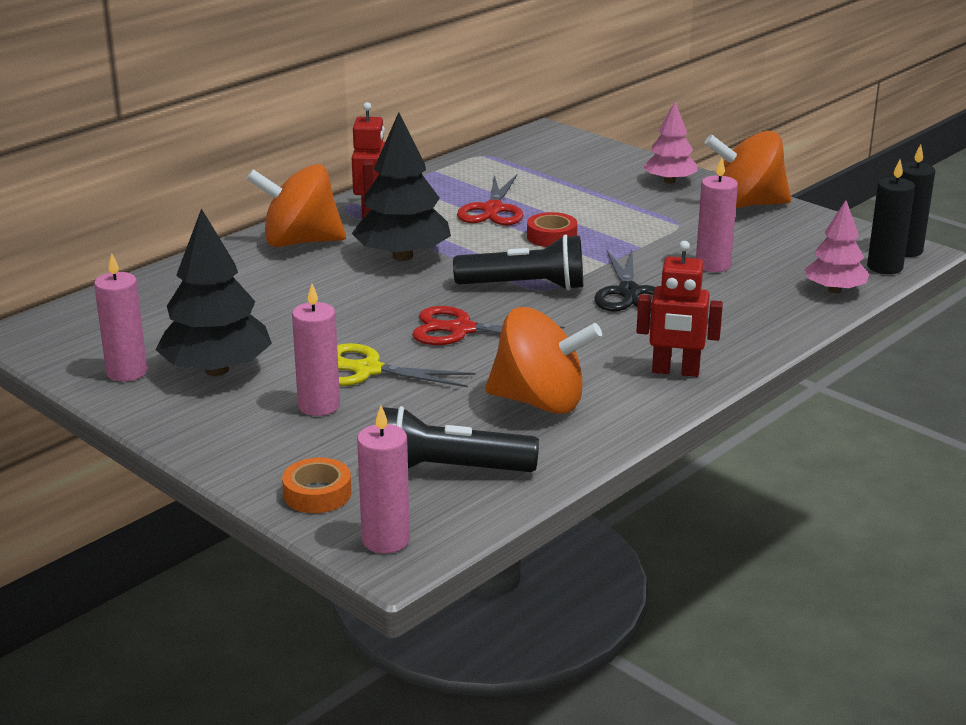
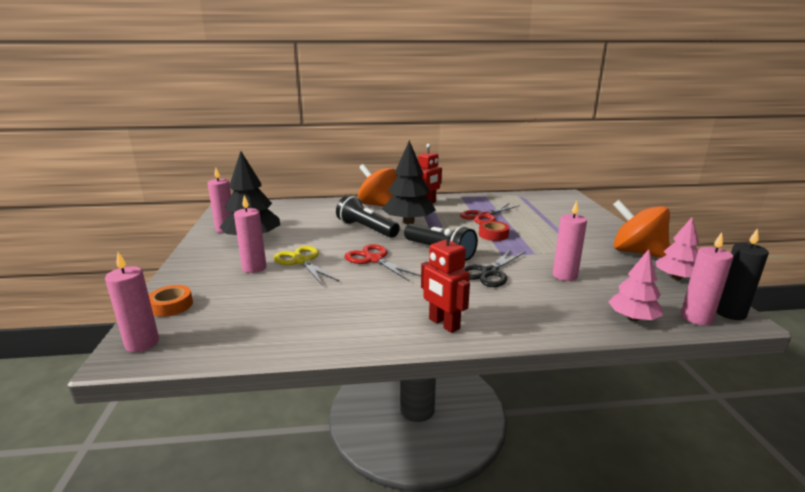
camera: 40 degrees right, 5 degrees down
(448, 470) = (237, 322): black flashlight -> black flashlight (366, 229)
(540, 402) = (343, 308): orange spinning top -> none
(669, 181) = (603, 229): pink tree -> pink tree (676, 278)
(884, 267) = (696, 318): black candle -> pink candle

